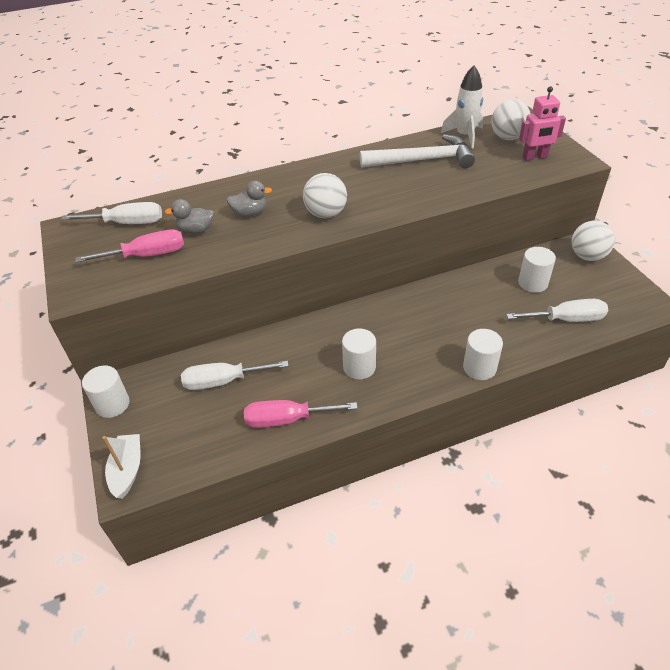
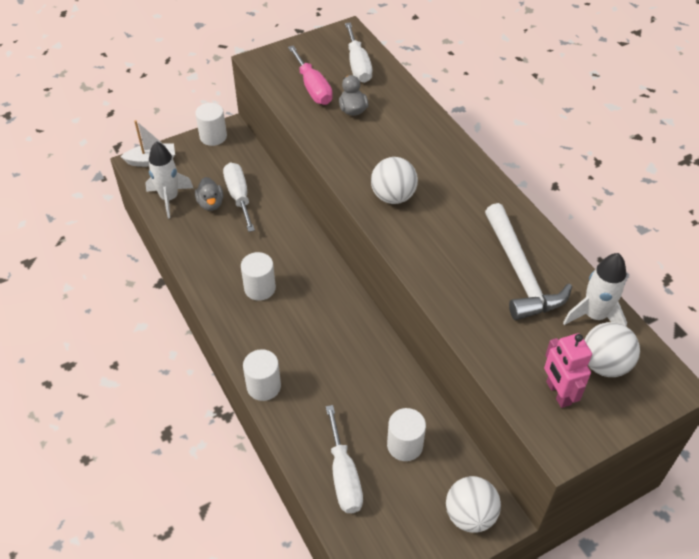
camera: 80 degrees right, 5 degrees up
(204, 449) = (169, 198): none -> white rocket
(250, 213) = (386, 141): grey duck -> grey duck (211, 203)
(287, 419) = (198, 244): pink screwdriver -> none

